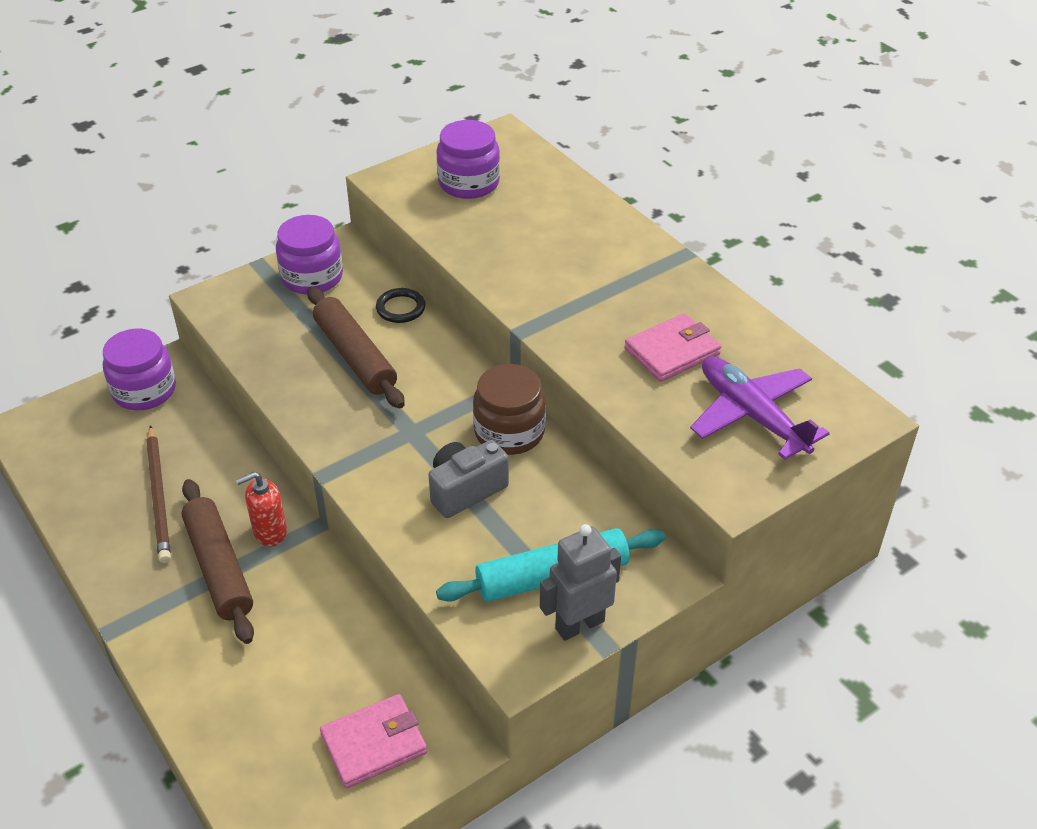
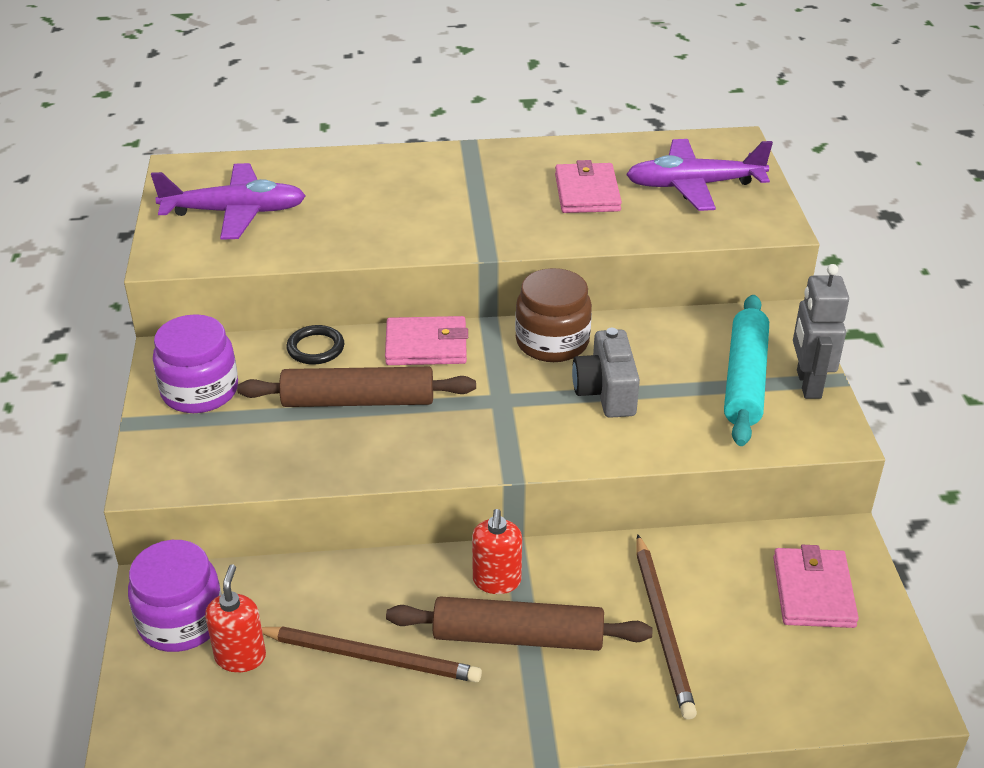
camera: 60 degrees left, 5 degrees down
(127, 433) = (240, 657): none -> red soap dispenser
(274, 653) = (663, 628): none -> brown pencil
(448, 363) = (426, 345): none -> pink wallet
(469, 183) = (235, 212): purple jar -> purple plane

